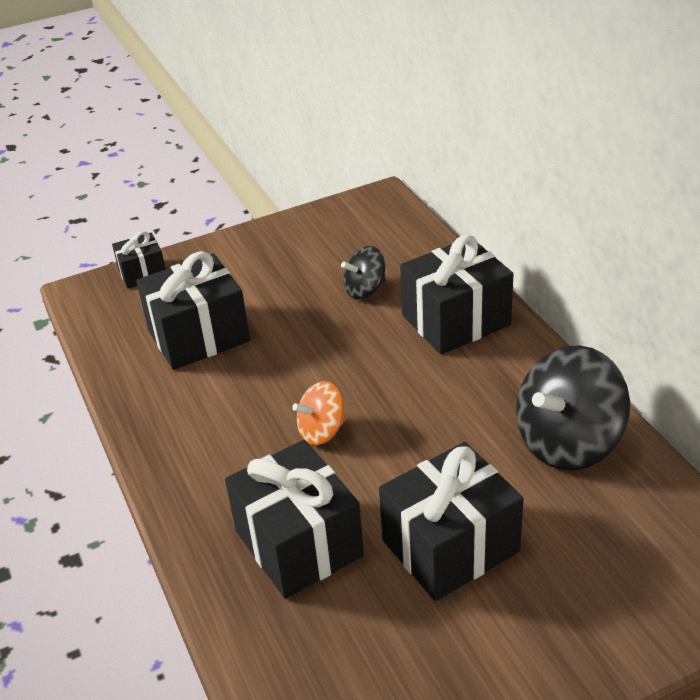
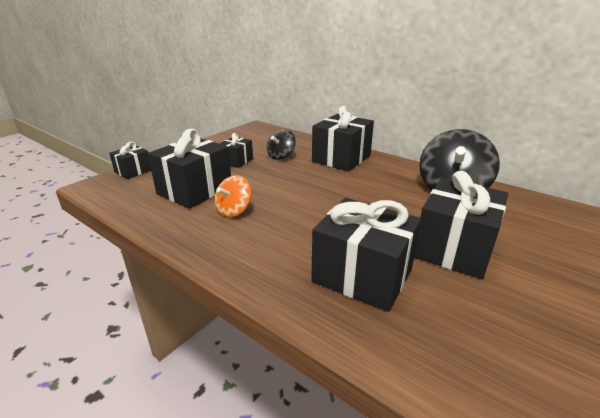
camera: 30 degrees left, 10 degrees down
(291, 285) = (236, 161): none -> black gift
(322, 431) = (317, 215): orange spinning top -> orange spinning top (234, 210)

